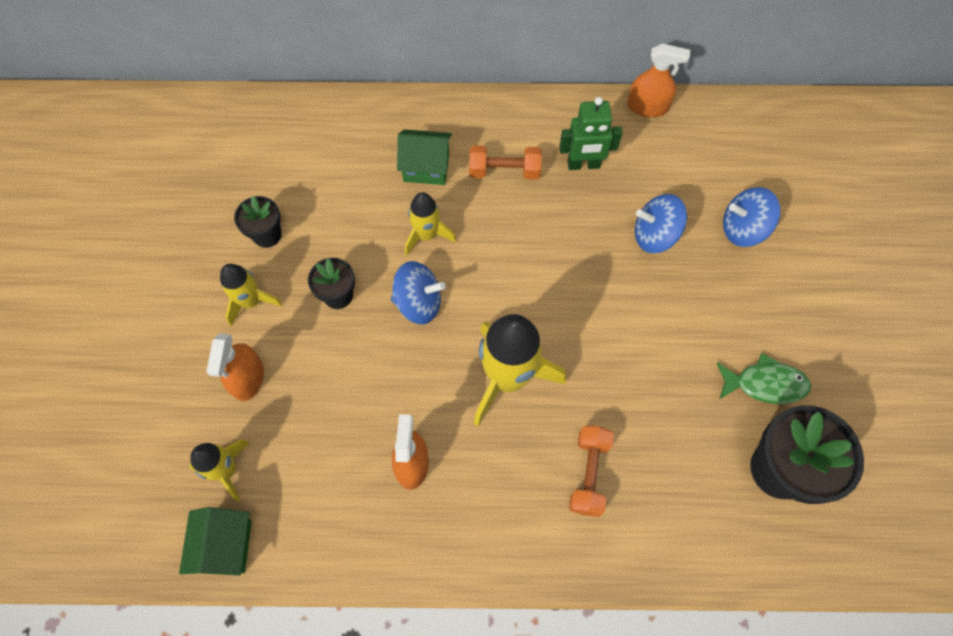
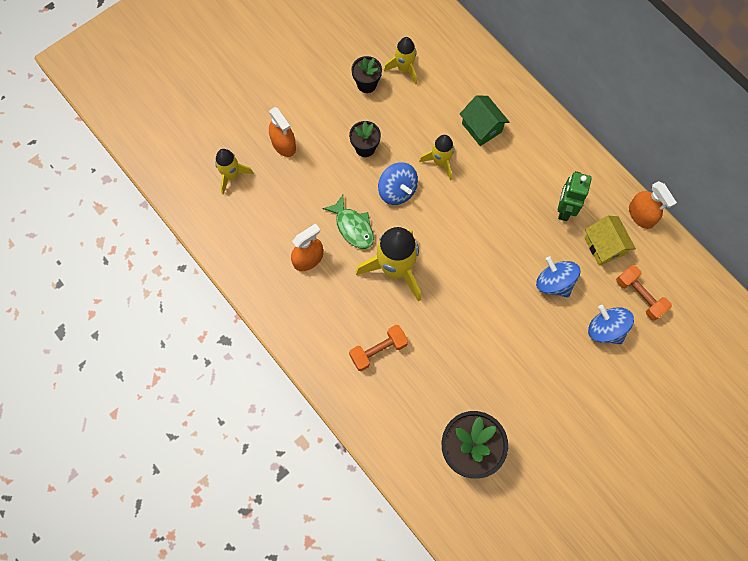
camera: 50 degrees right, 5 degrees up
(225, 545) = (197, 206): green house -> none
(248, 378) = (283, 144): orange spray bottle -> orange spray bottle turned 90 degrees counterclockwise
(251, 302) = (324, 110): yellow rocket -> yellow rocket (404, 69)
(504, 171) = (519, 170): orange dumbbell -> orange dumbbell (639, 296)
(583, 165) = (564, 209): green robot -> green robot turned 60 degrees clockwise
(653, 162) = (604, 246): none -> yellow house
(765, 384) = (513, 409): green fish -> green fish (353, 227)

